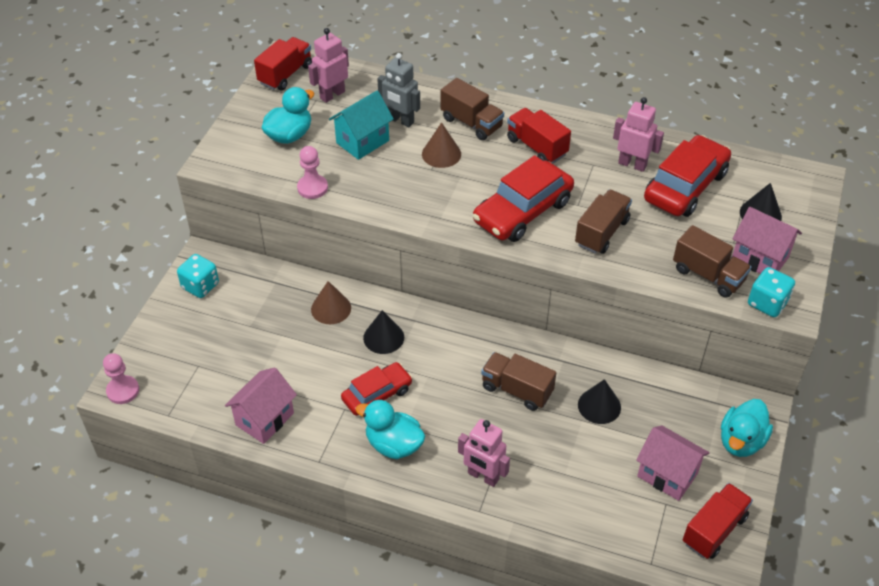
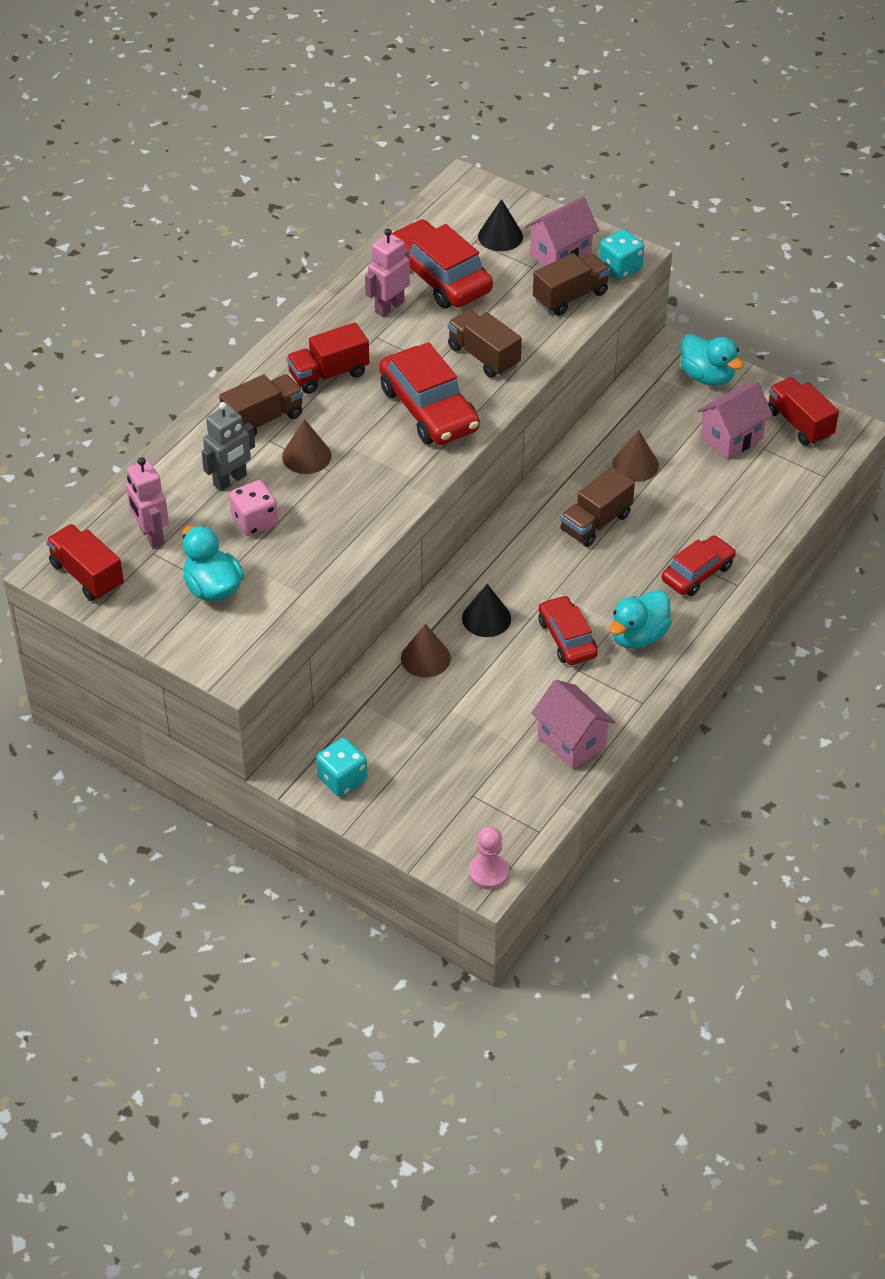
camera: 75 degrees left, 0 degrees up
(312, 188) = (319, 580): pink pawn -> none
(362, 142) = (255, 521): turquoise house -> pink dice
(483, 476) = (697, 573): pink robot -> red car
(599, 406) = (635, 465): black cone -> brown cone

